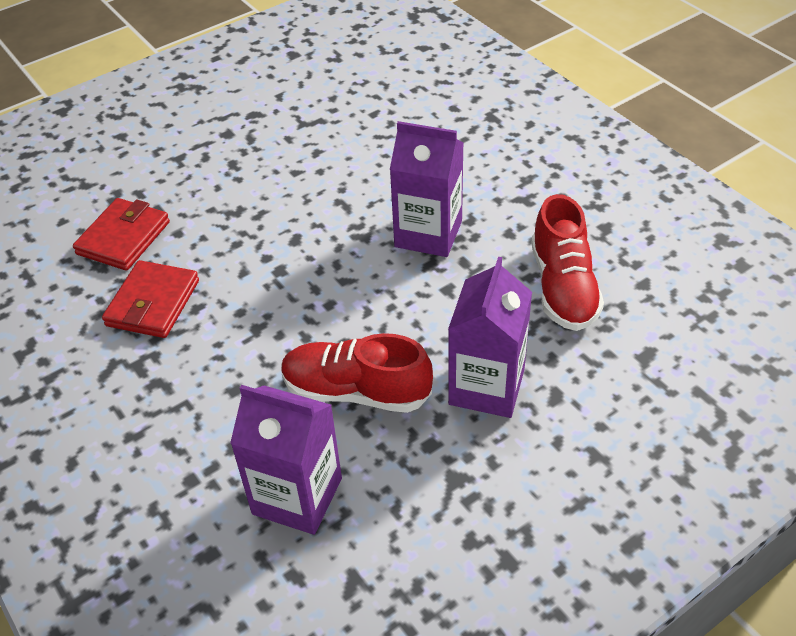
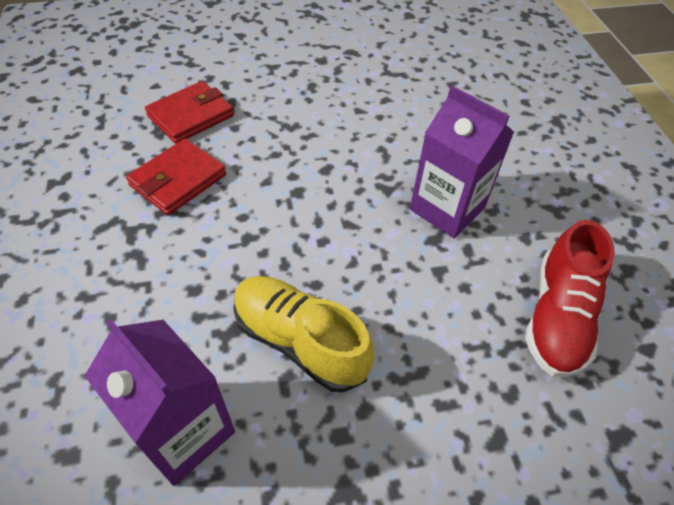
camera: 20 degrees right, 5 degrees up
(356, 391) = (299, 341): red shoe -> yellow shoe
(486, 387) = (429, 395): purple carton -> none

